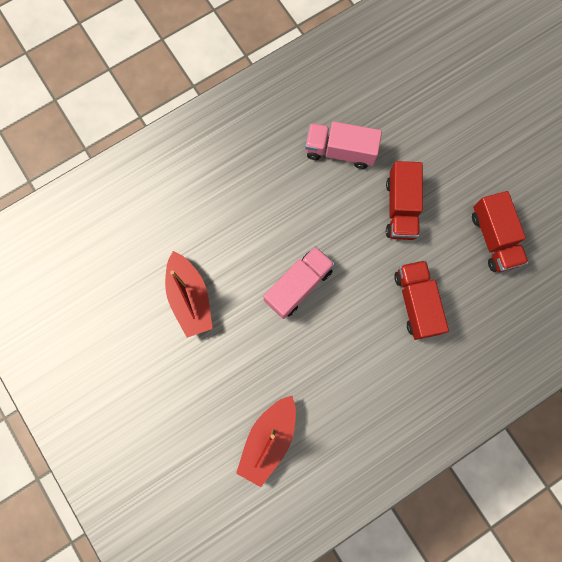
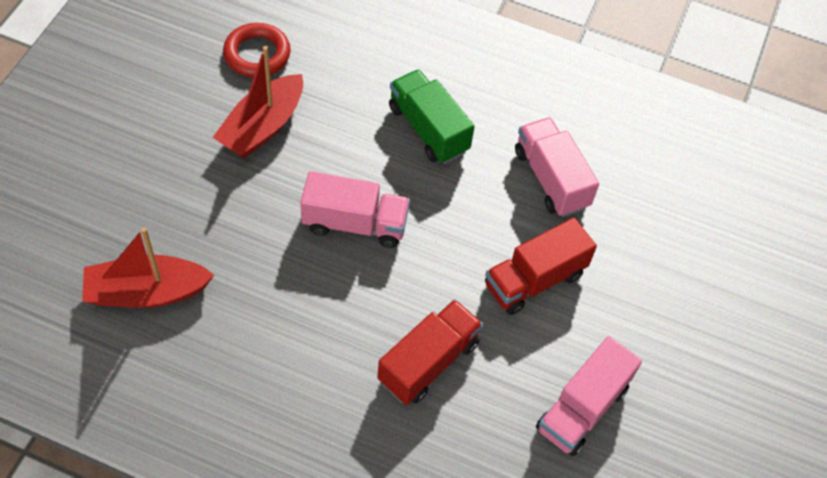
camera: 50 degrees right, 20 degrees down
(128, 267) = (257, 54): none -> red ring
(258, 198) = (428, 129): none -> green truck
(493, 238) = (582, 408): red truck -> pink truck

